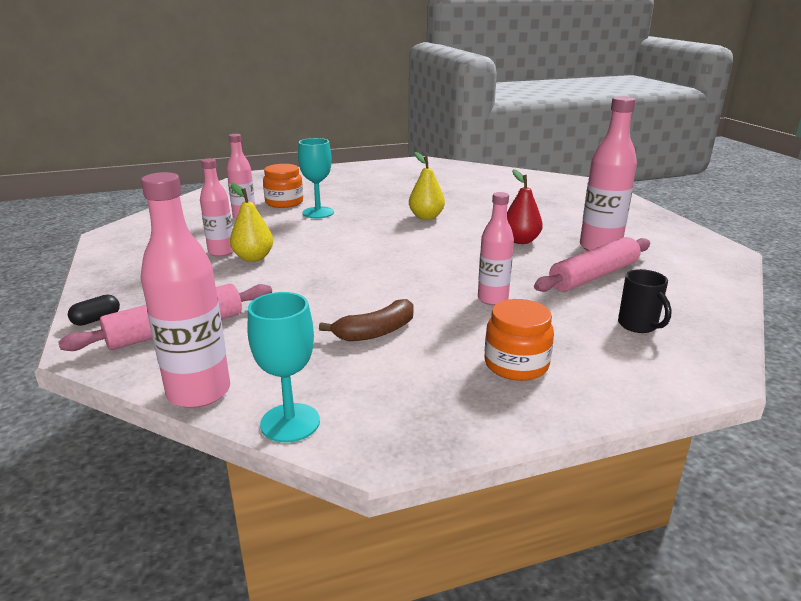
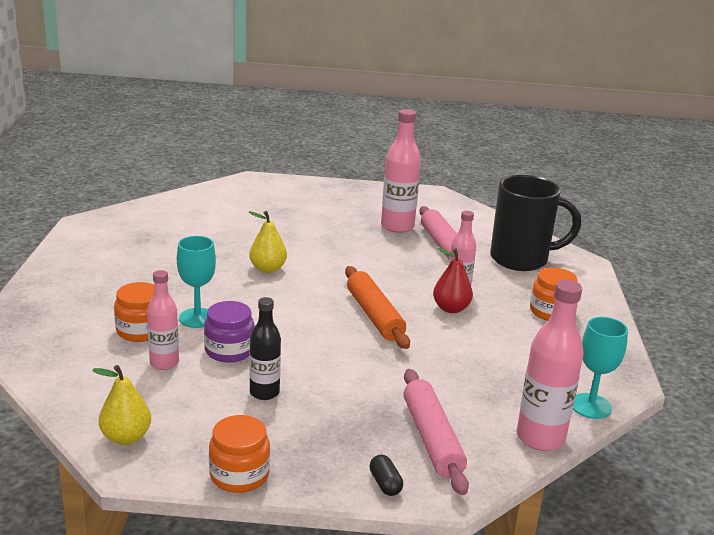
camera: 70 degrees left, 0 degrees up
(103, 265) = (239, 475): none -> orange jar
(221, 252) = (264, 392): pink bottle -> black bottle
(253, 258) = (296, 376): yellow pear -> yellow pear (126, 437)
(277, 230) = (229, 350): none -> purple jar
(376, 332) = (484, 348): brown banana -> none
(390, 269) = (375, 315): none -> orange rolling pin
(520, 241) = (360, 248): red pear -> red pear (451, 309)
(638, 325) = (521, 259): black mug -> black mug, size x2.21

